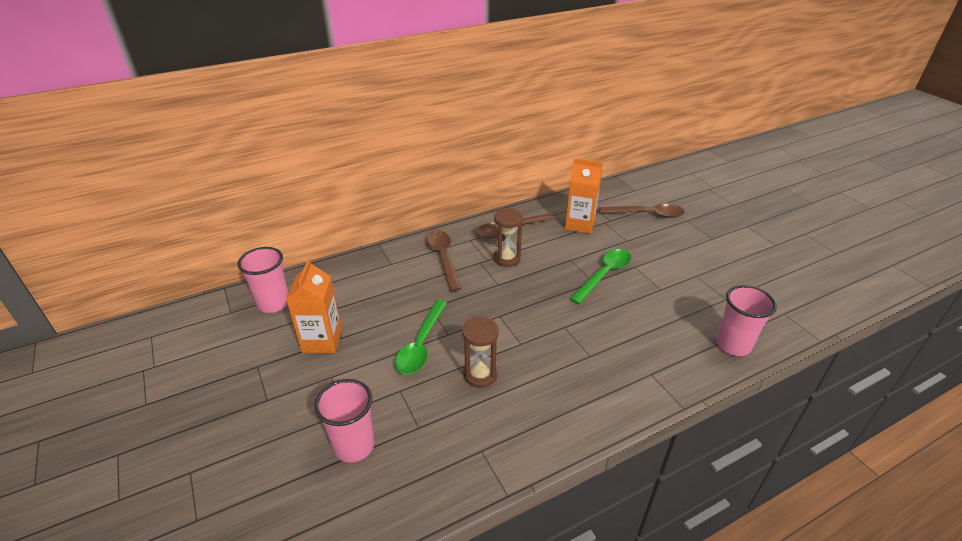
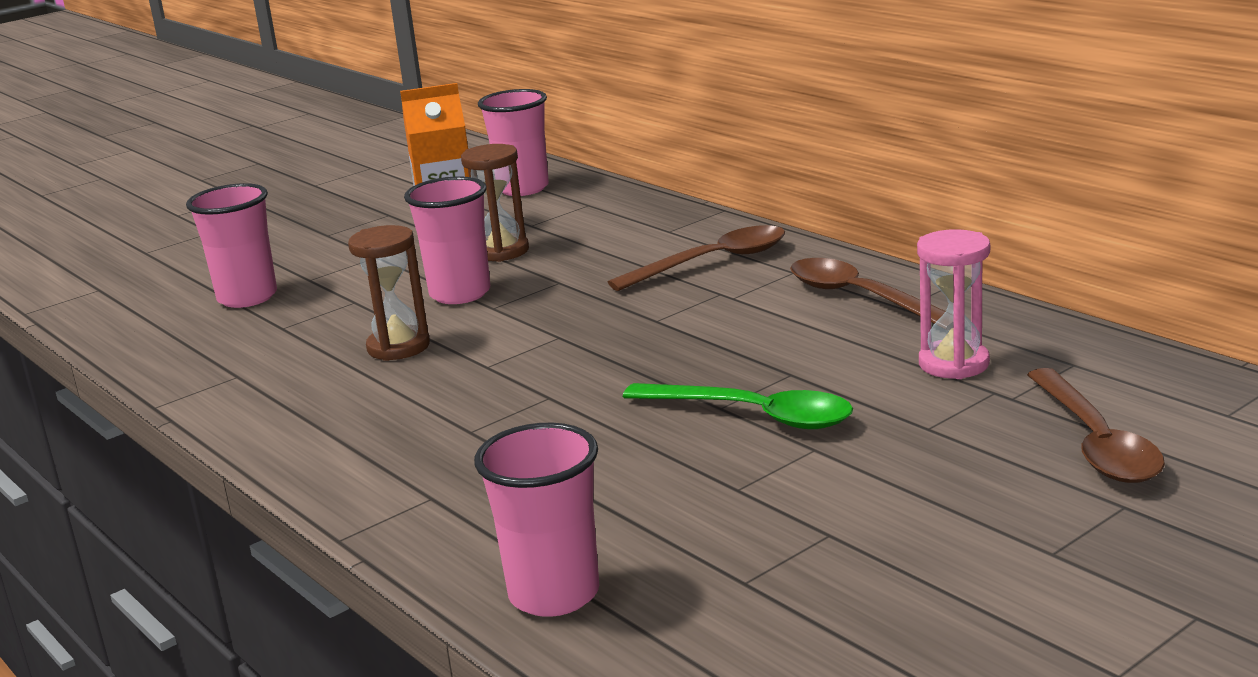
camera: 80 degrees right, 15 degrees down
(421, 344) = (460, 294): green spoon -> pink cup
(506, 258) = (748, 313): brown hourglass -> brown hourglass (501, 251)
(579, 224) = (953, 364): orange carton -> pink hourglass

